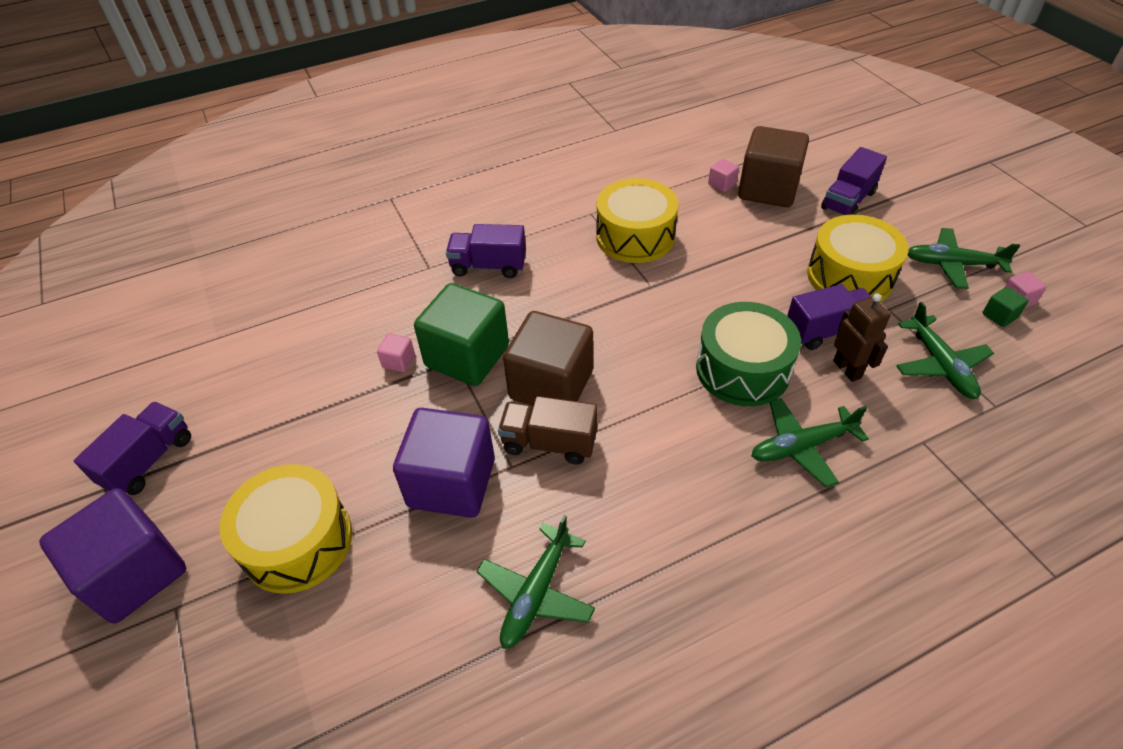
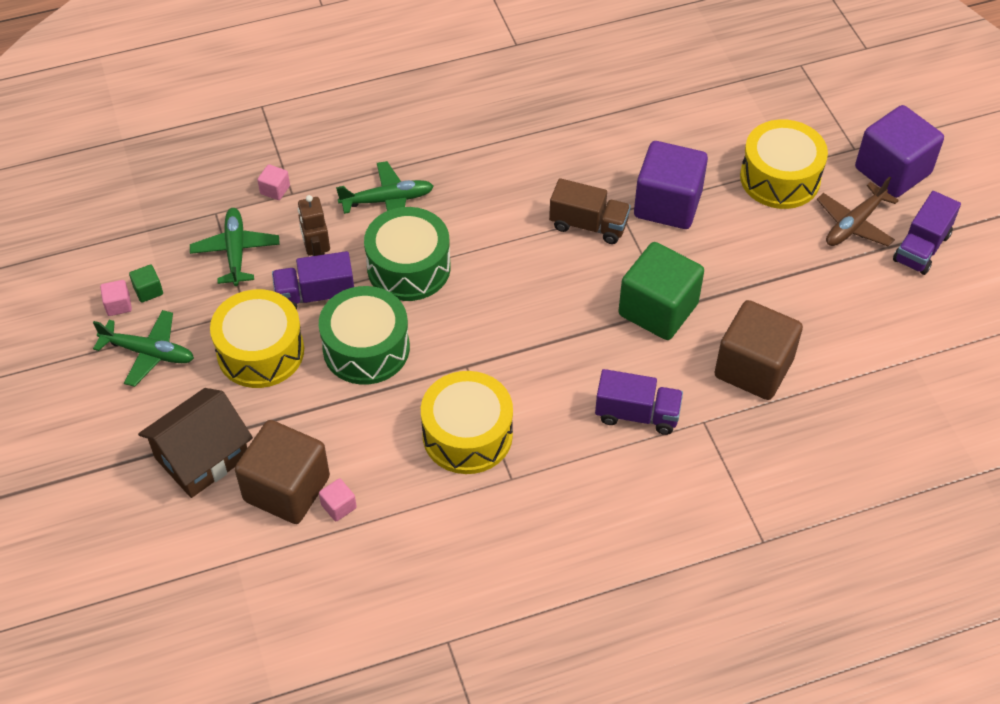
camera: 175 degrees left, 5 degrees up
(219, 483) = (854, 224): none -> brown plane
(398, 361) = (723, 312): pink cube -> pink cube (275, 190)
(536, 592) = (606, 132): green plane -> none
(551, 385) = (582, 273): brown cube -> brown cube (753, 368)
(752, 290) = (366, 348): none -> green drum
(848, 200) = (202, 457): purple truck -> brown house

